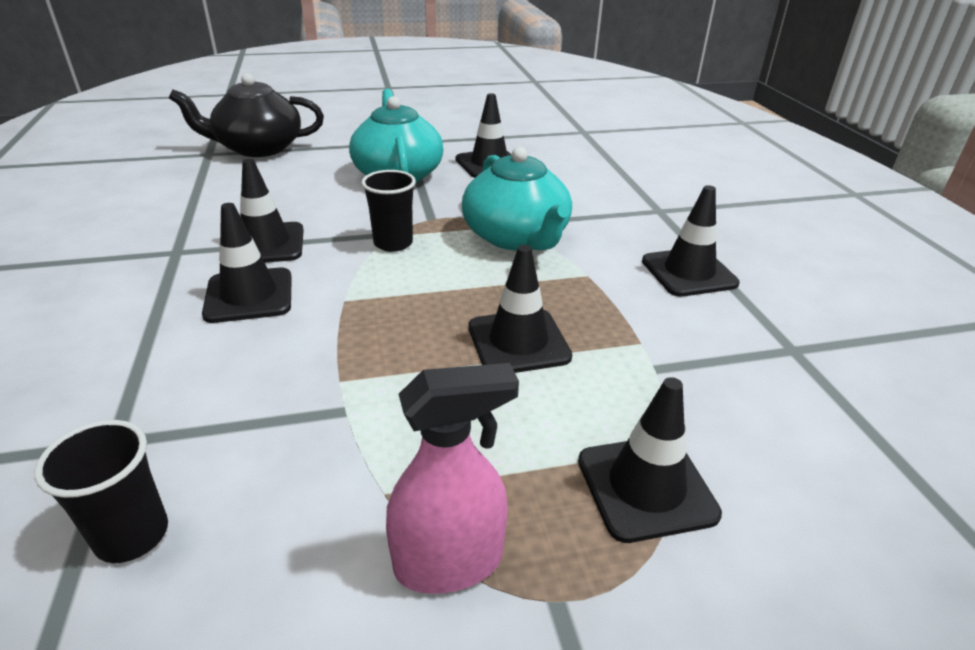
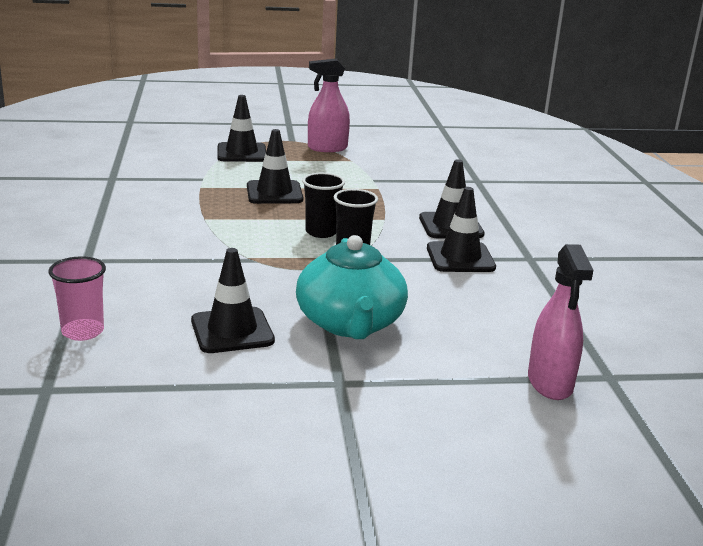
camera: 175 degrees left, 10 degrees down
(132, 535) = (446, 161): black cup -> black cup (321, 232)
(258, 148) = (550, 383): black teapot -> pink spray bottle
(516, 237) = (244, 247): turquoise teapot -> none
(595, 158) = (83, 331): none -> pink cup
(688, 272) = (124, 214): black traffic cone -> none

